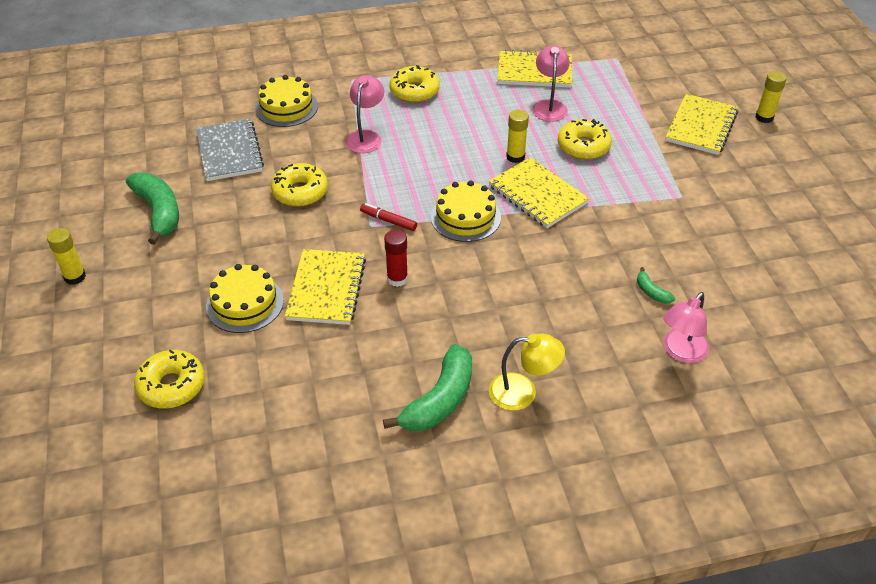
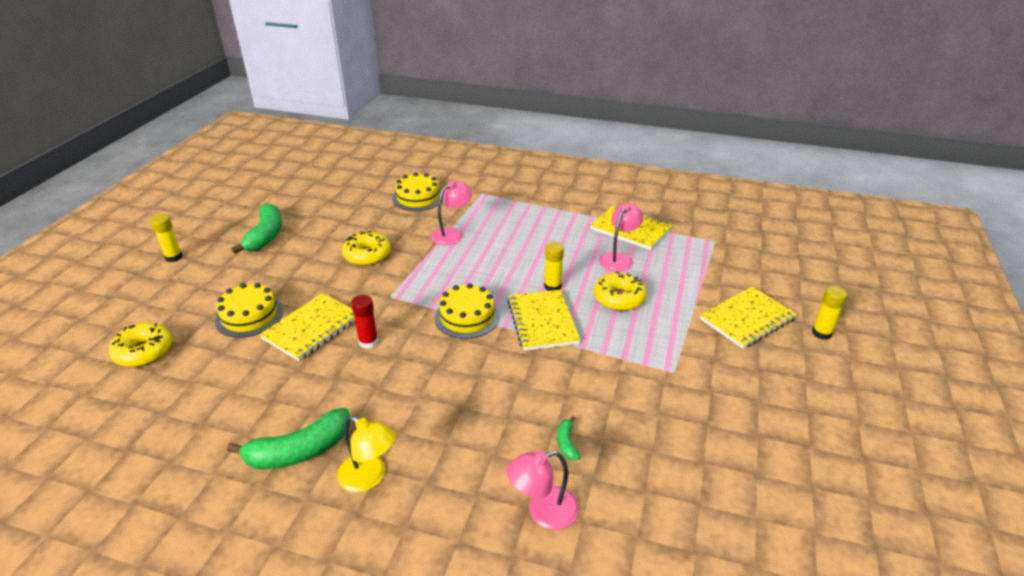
camera: 30 degrees right, 10 degrees down
(229, 152) = (350, 214): grey notebook -> none
(388, 221) = (406, 297): red marker -> none
(414, 91) = (520, 215): yellow donut -> none

